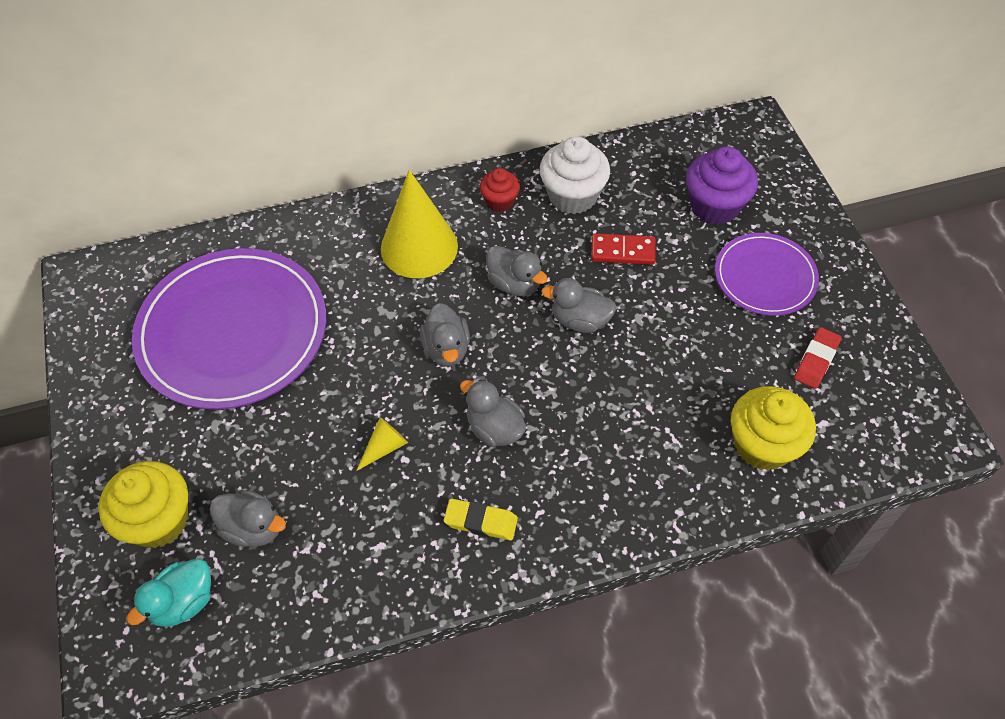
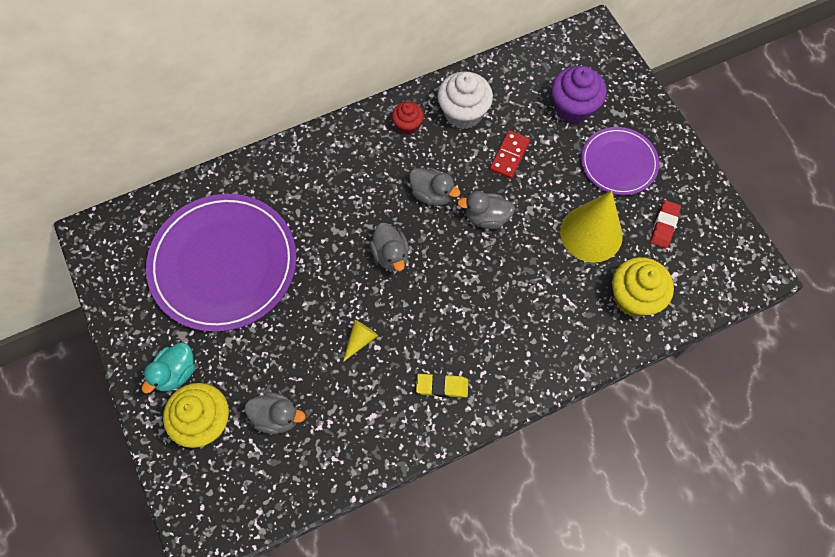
camera: 10 degrees left, 10 degrees up
(183, 602) = (239, 480): turquoise duck -> turquoise duck (175, 373)
(419, 247) = (352, 173): yellow cone -> yellow cone (591, 233)
(494, 428) = (438, 313): grey duck -> none
(623, 251) = (509, 156): red domino -> red domino turned 60 degrees counterclockwise

